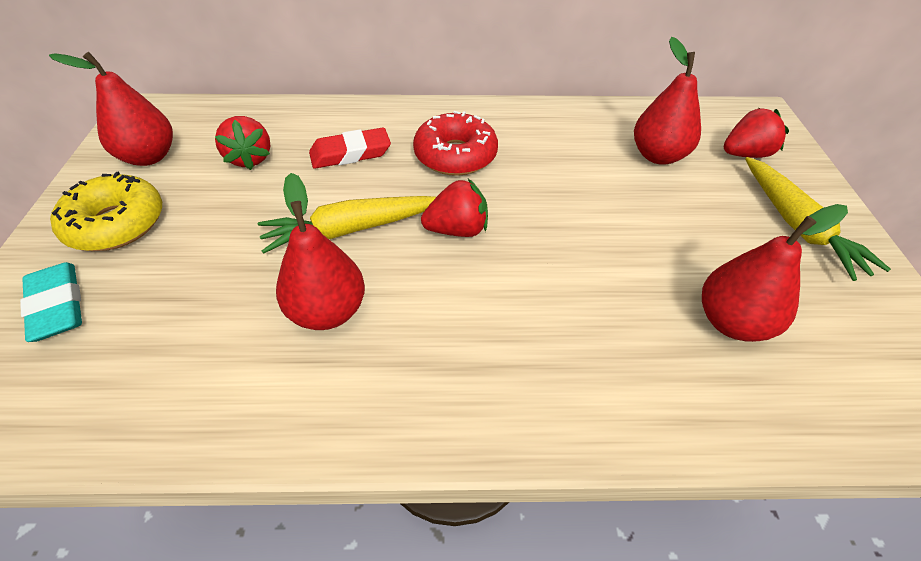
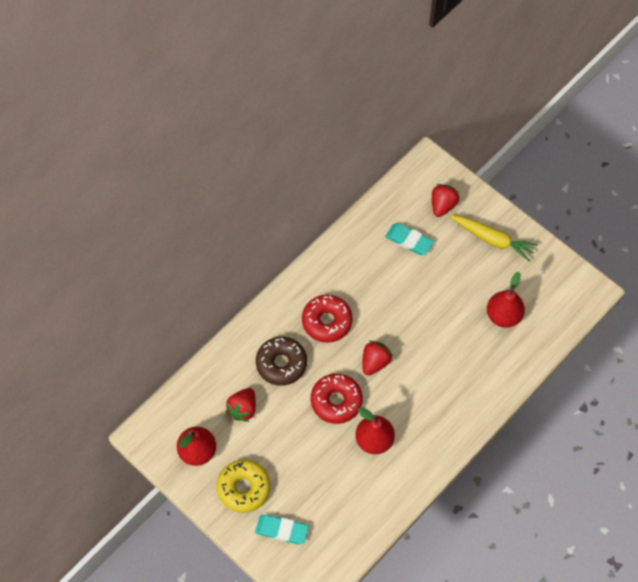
camera: 45 degrees left, 15 degrees up
(250, 158) = (243, 409): red strawberry -> red strawberry turned 90 degrees clockwise
(350, 153) = (281, 364): red eraser -> brown donut
(351, 229) = (336, 401): yellow carrot -> red donut
(658, 156) = (409, 241): red pear -> turquoise eraser

